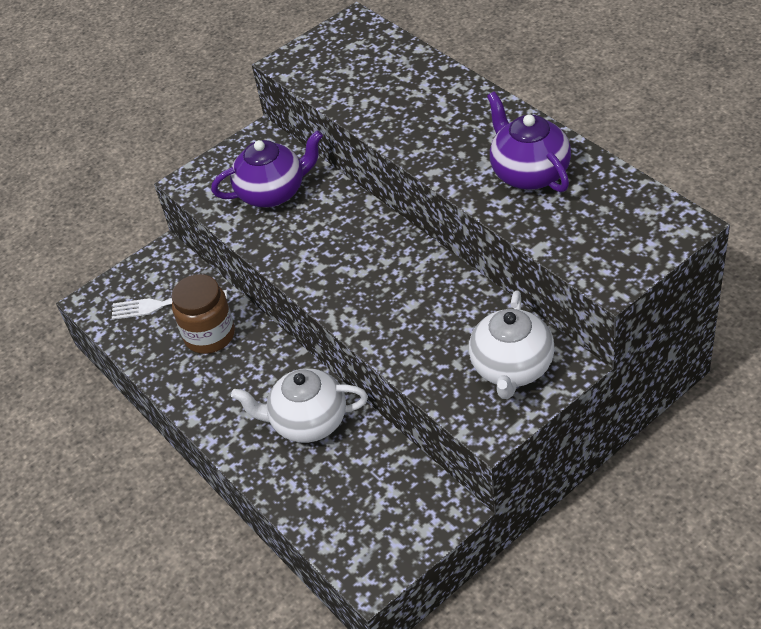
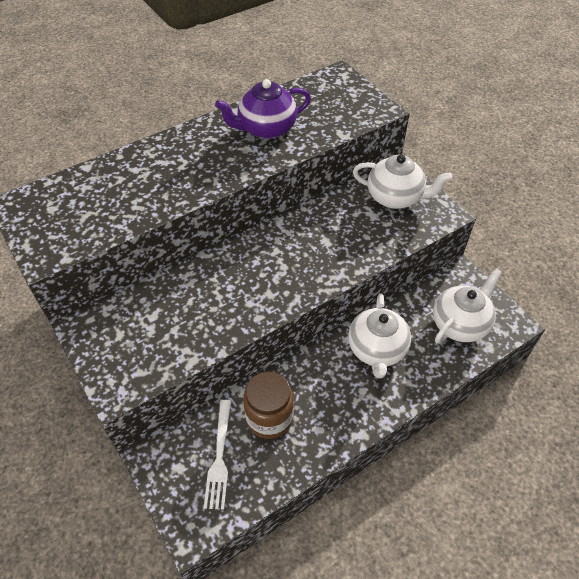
camera: 90 degrees left, 5 degrees up
(273, 192) = (164, 320): purple teapot -> none
(360, 512) = (460, 324): none -> white teapot

